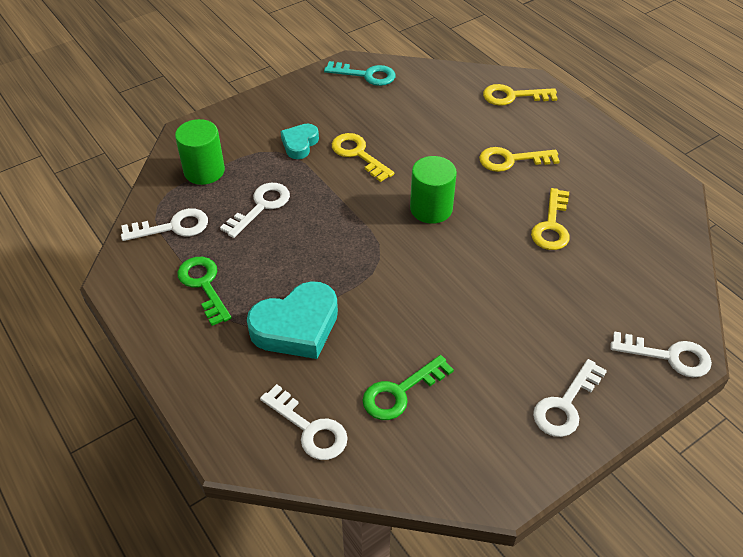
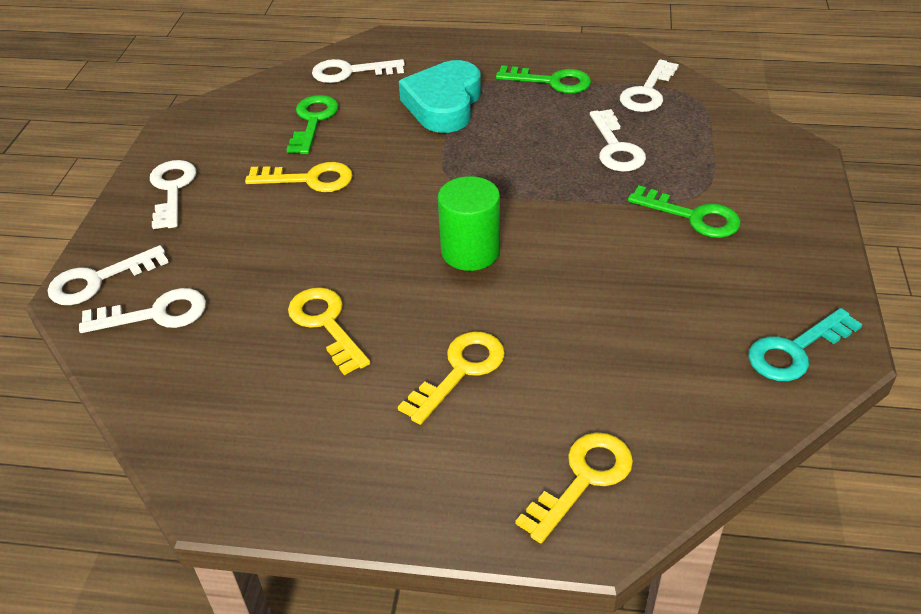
camera: 135 degrees right, 5 degrees down
(204, 171) = (715, 137): green cylinder -> none
(300, 144) = (693, 216): turquoise heart -> green key
(358, 154) = (624, 249): yellow key -> yellow key (309, 179)
(644, 301) = (156, 314): none -> white key

